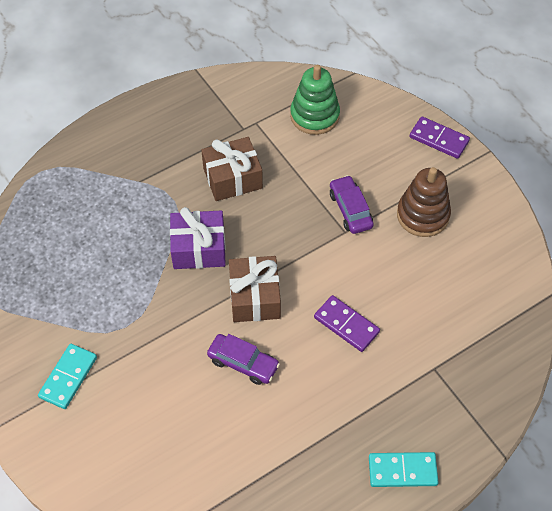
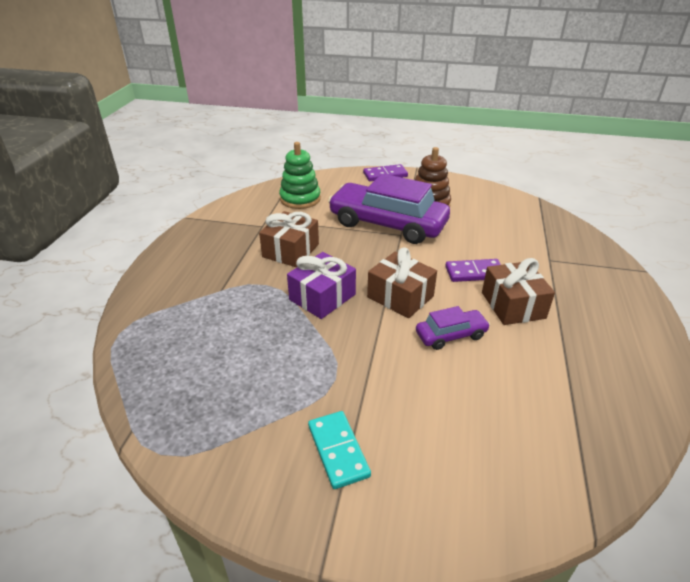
camera: 45 degrees left, 20 degrees down
(328, 381) = (513, 305): none -> brown gift
(350, 209) = (387, 224): purple car -> purple car, size x2.15
(402, 471) = (625, 316): turquoise domino -> none

